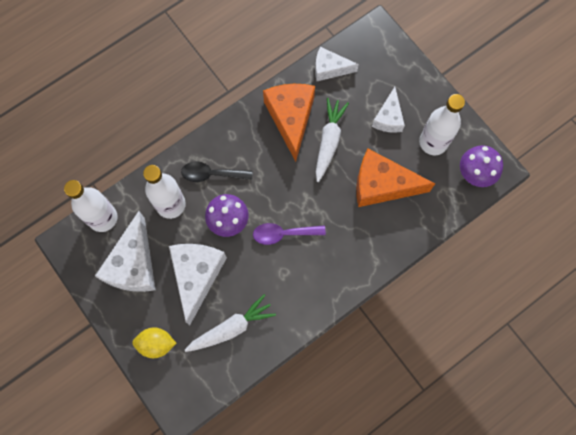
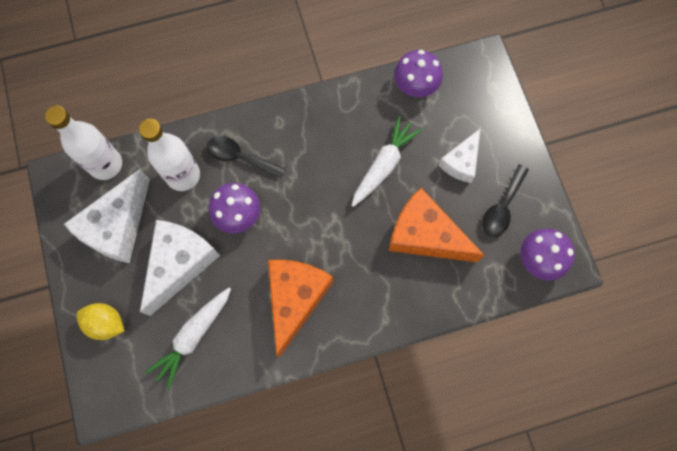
camera: 20 degrees right, 0 degrees up
(231, 328) = (193, 336): white carrot -> white carrot turned 135 degrees clockwise
(283, 234) = (293, 251): purple spoon -> none
(291, 118) = (351, 126): orange cheese -> orange cheese (295, 299)
(329, 69) = (415, 85): white cheese -> purple mushroom
(433, 142) = (502, 207): white bottle -> black spoon

